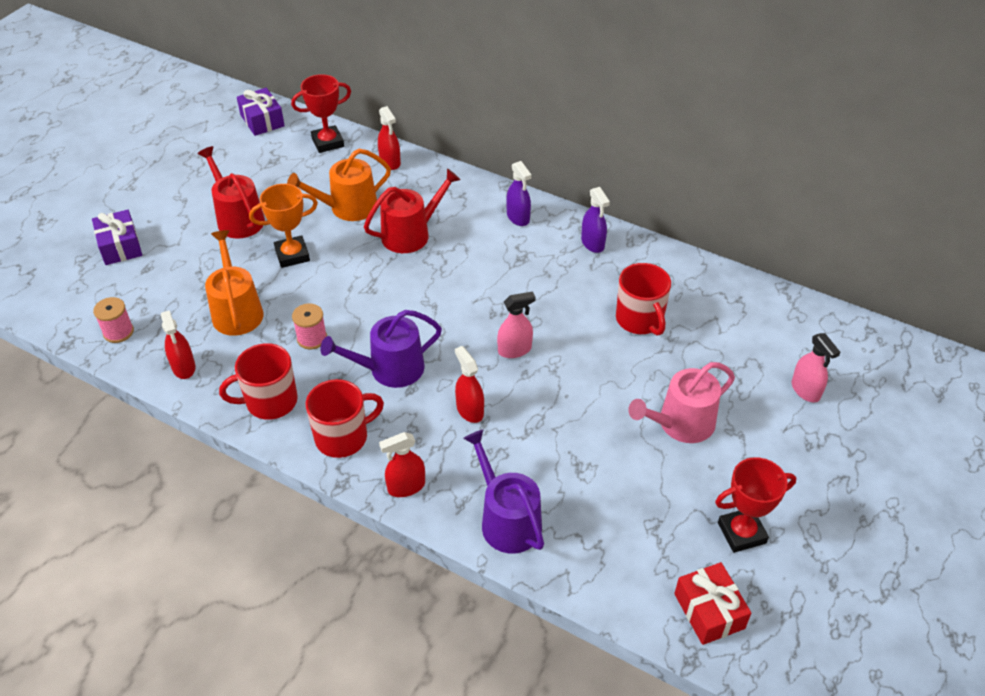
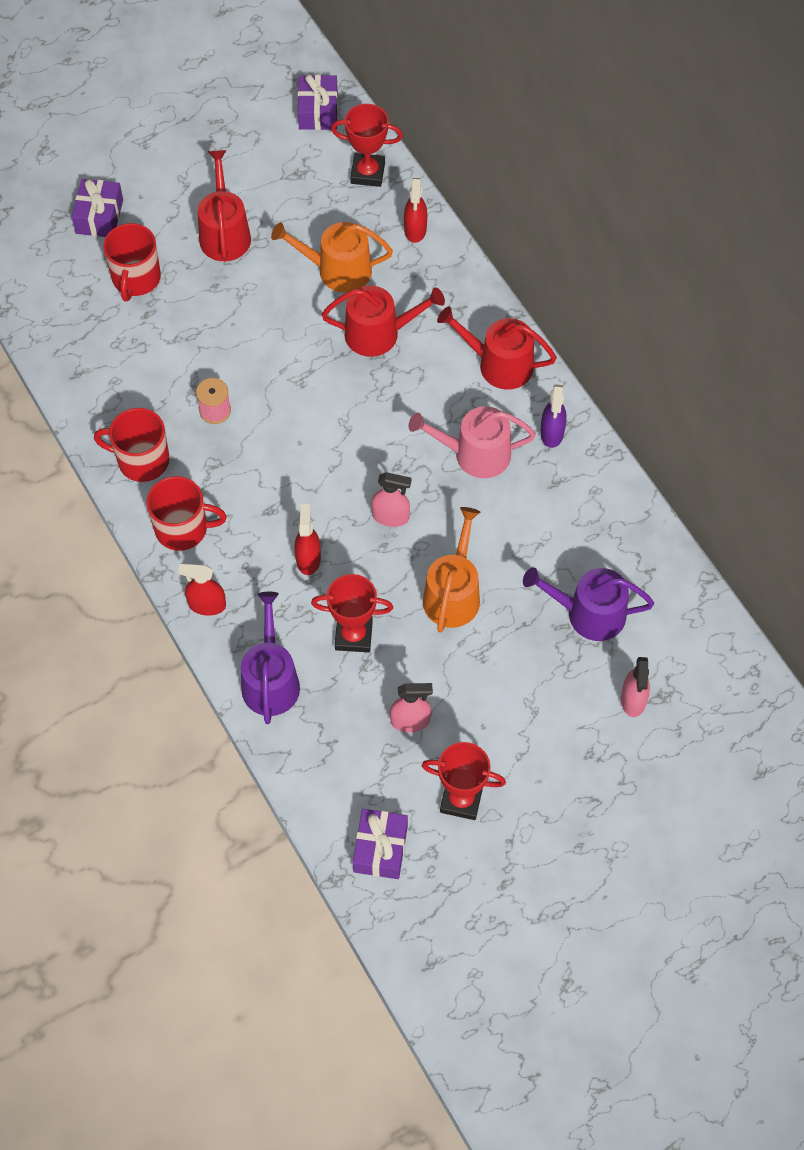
camera: 30 degrees right, 15 degrees up
(118, 332) = (51, 318): pink spool -> none
(183, 367) = (87, 386): red spray bottle -> none
(237, 311) = (165, 346): orange watering can -> orange watering can (453, 594)
(292, 255) = (251, 304): orange trophy -> none
(390, 369) = (264, 479): purple watering can -> purple watering can (588, 613)
(518, 217) = (499, 364): purple spray bottle -> red watering can
(551, 450) = (353, 635): none -> red trophy
(640, 320) = (533, 544): red mug -> red mug (136, 279)
(650, 492) = (410, 721): none -> pink spray bottle
(680, 424) = (488, 671): pink watering can -> pink watering can (475, 454)
(709, 611) = (380, 849): red gift -> purple gift

